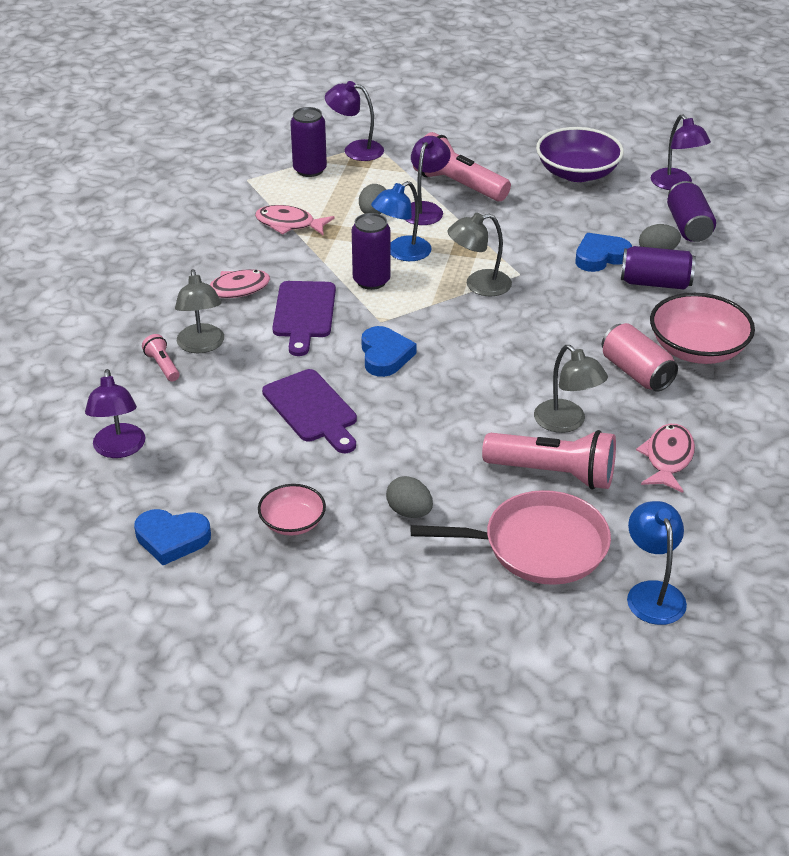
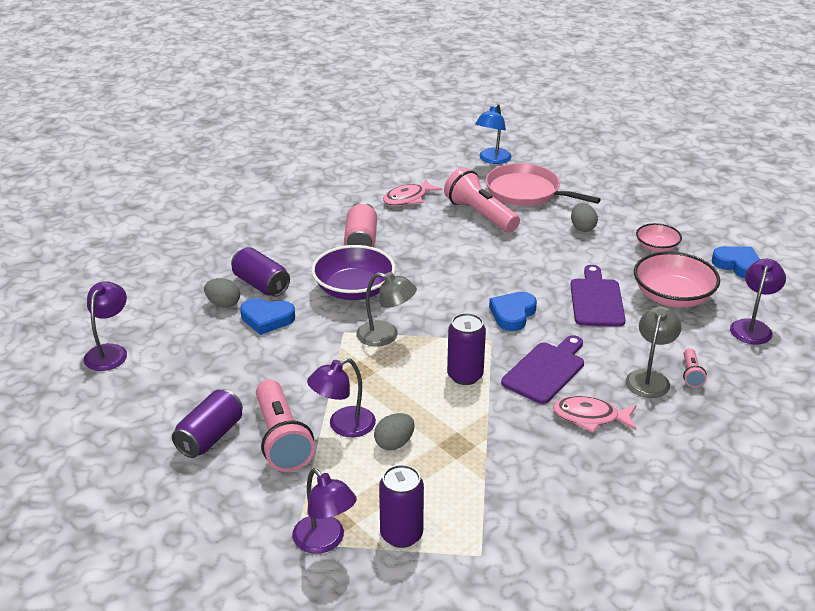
camera: 145 degrees left, 5 degrees down
(289, 224) = (485, 468): pink fish -> none
(402, 253) = (413, 390): blue lamp -> none
(566, 423) = (440, 233): grey lamp -> none
(577, 173) = (163, 401): purple bowl -> purple bowl (354, 290)
(688, 226) = (166, 313): purple can -> purple can (210, 437)
(697, 349) = (304, 238): pink bowl -> pink bowl (672, 297)

